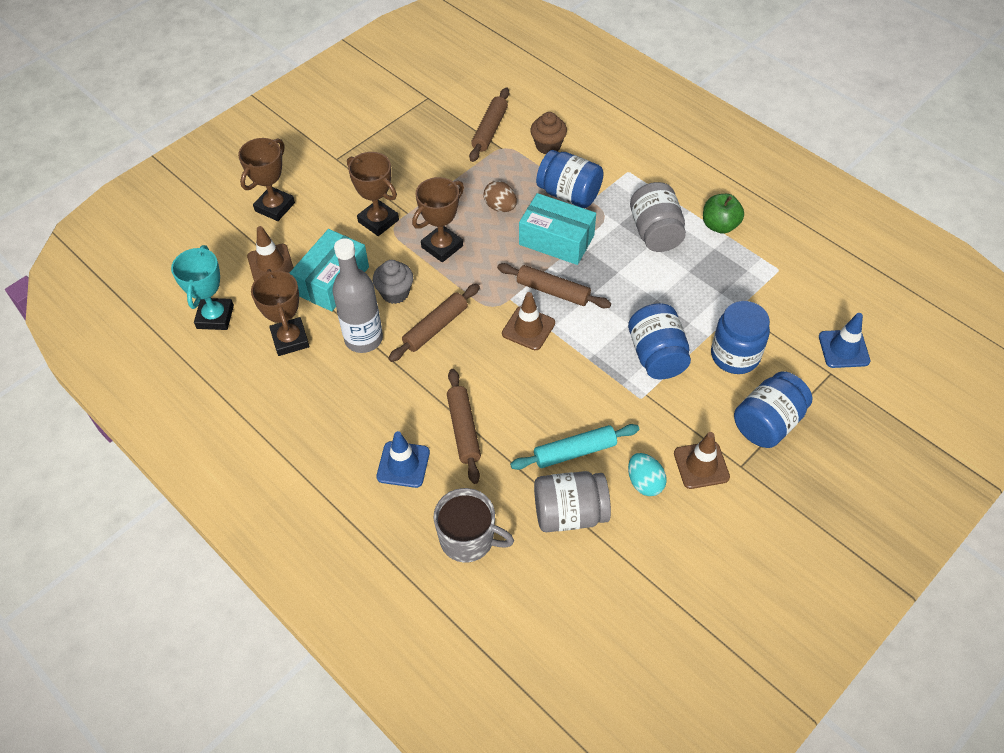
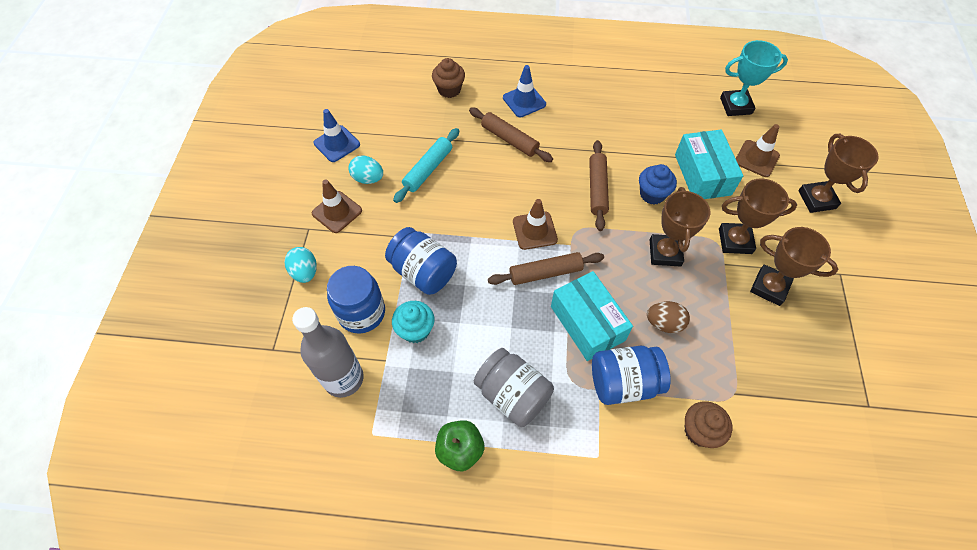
camera: 140 degrees right, 5 degrees up
(215, 317) = (735, 106): turquoise trophy -> turquoise trophy turned 60 degrees counterclockwise
(290, 339) = (674, 122): brown trophy -> brown trophy (769, 287)
(363, 339) = (632, 151): grey bottle -> grey bottle (343, 379)
(395, 293) = (652, 194): grey cupcake -> blue cupcake
(468, 539) = (449, 90): grey mug -> brown cupcake
(490, 130) = (769, 408): brown rolling pin -> none
(556, 240) = (587, 323): turquoise box -> turquoise box turned 75 degrees clockwise
(570, 513) = (402, 135): grey jar -> none
(697, 315) = (415, 330): none -> turquoise cupcake
(767, 423) = (305, 272): blue jar -> turquoise egg
(843, 349) = (270, 382): blue traffic cone -> blue traffic cone (337, 144)

